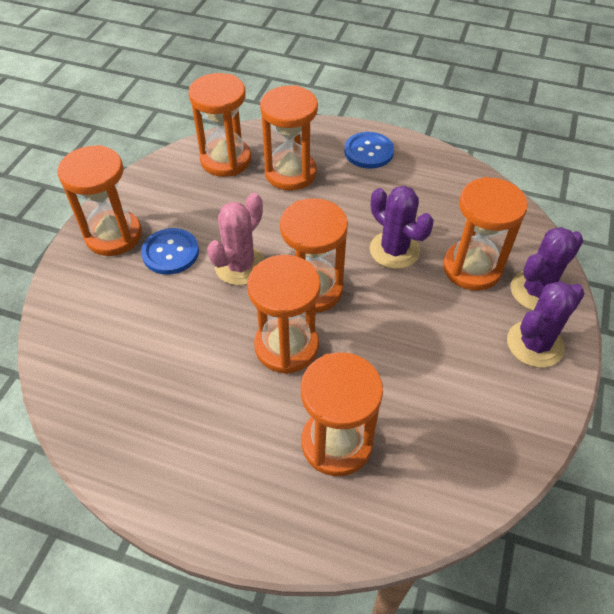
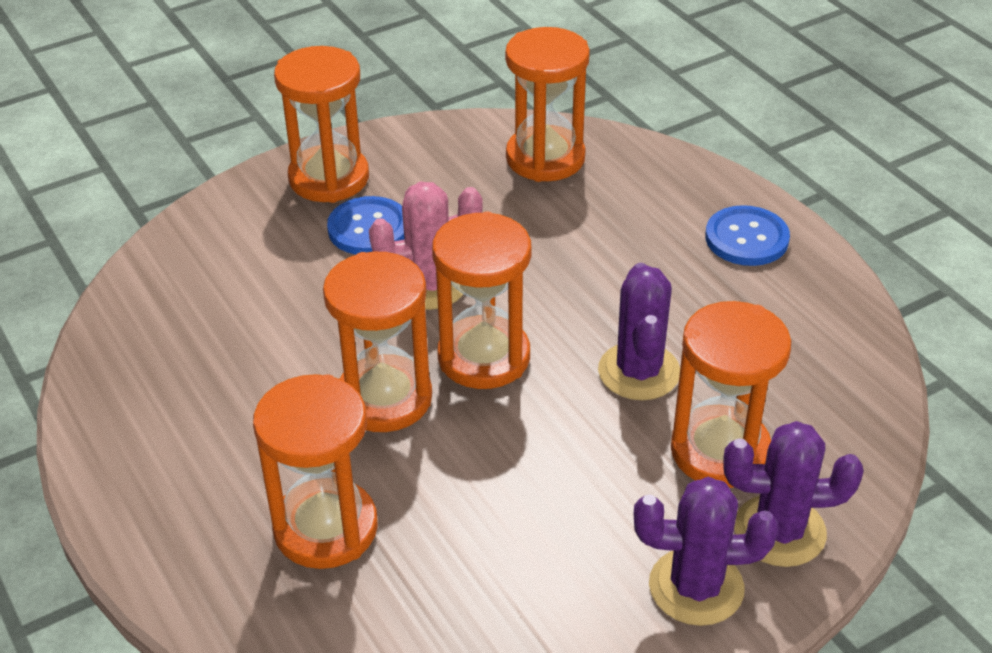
camera: 40 degrees right, 10 degrees down
(290, 173) = (609, 213): orange hourglass -> none

